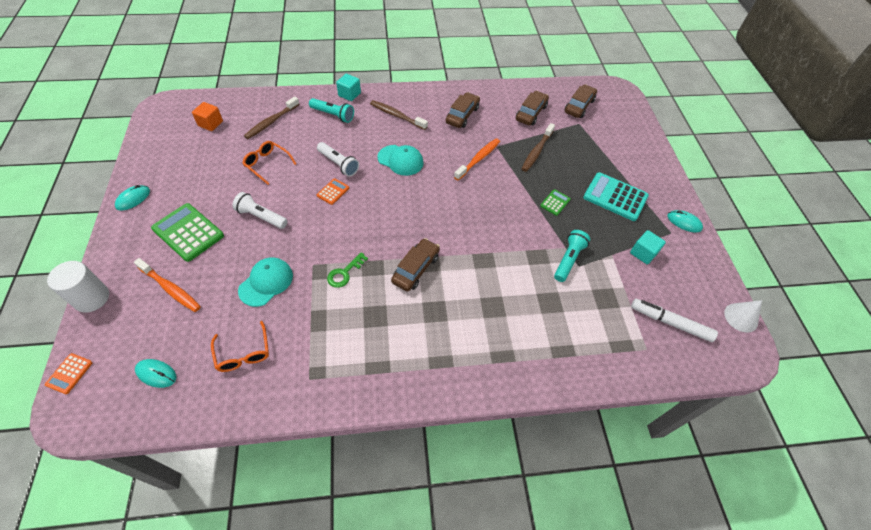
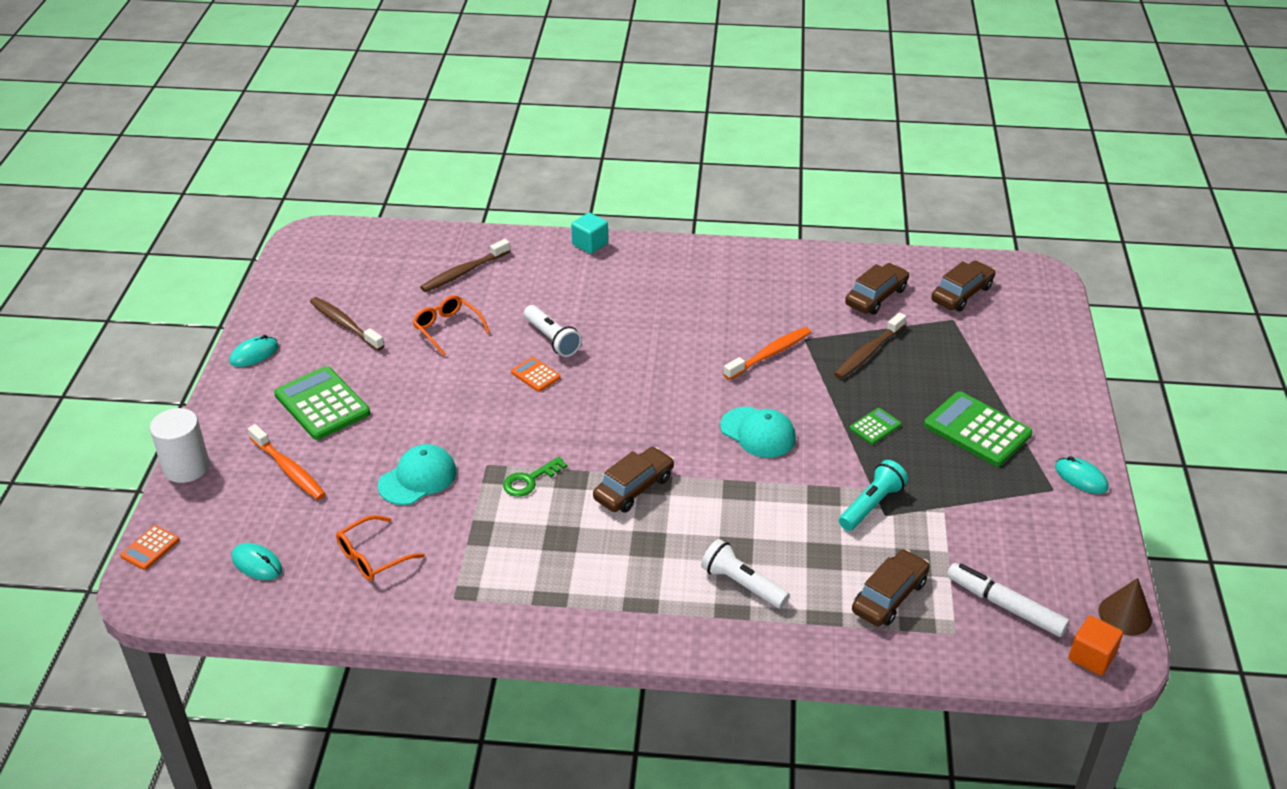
camera: 15 degrees right, 15 degrees down
(210, 124) = (375, 266): orange cube -> orange cube (1091, 657)
(243, 353) = (372, 557): orange glasses -> orange glasses turned 60 degrees clockwise
(261, 217) = (426, 396): white flashlight -> white flashlight (742, 584)
(333, 115) = (558, 271): turquoise flashlight -> none
(333, 192) = (535, 375): orange calculator -> orange calculator turned 90 degrees counterclockwise
(397, 116) = (657, 281): brown toothbrush -> brown toothbrush (345, 324)
(400, 160) = (647, 343): turquoise cap -> turquoise cap (758, 432)
(462, 115) = (761, 290): brown car -> brown car (889, 596)
(615, 197) = (977, 430): turquoise calculator -> green calculator
(643, 253) = (995, 511): turquoise cube -> none
(741, 317) = (1125, 615): white cone -> brown cone

